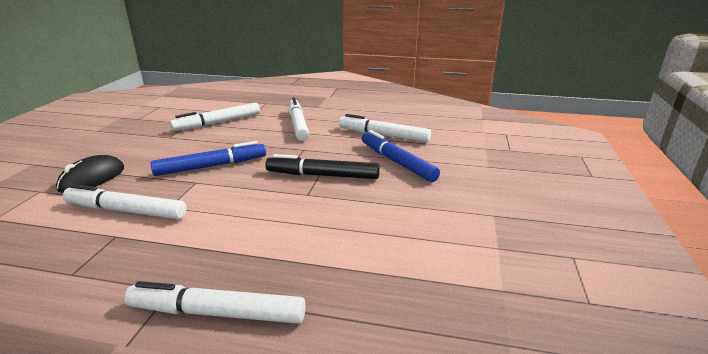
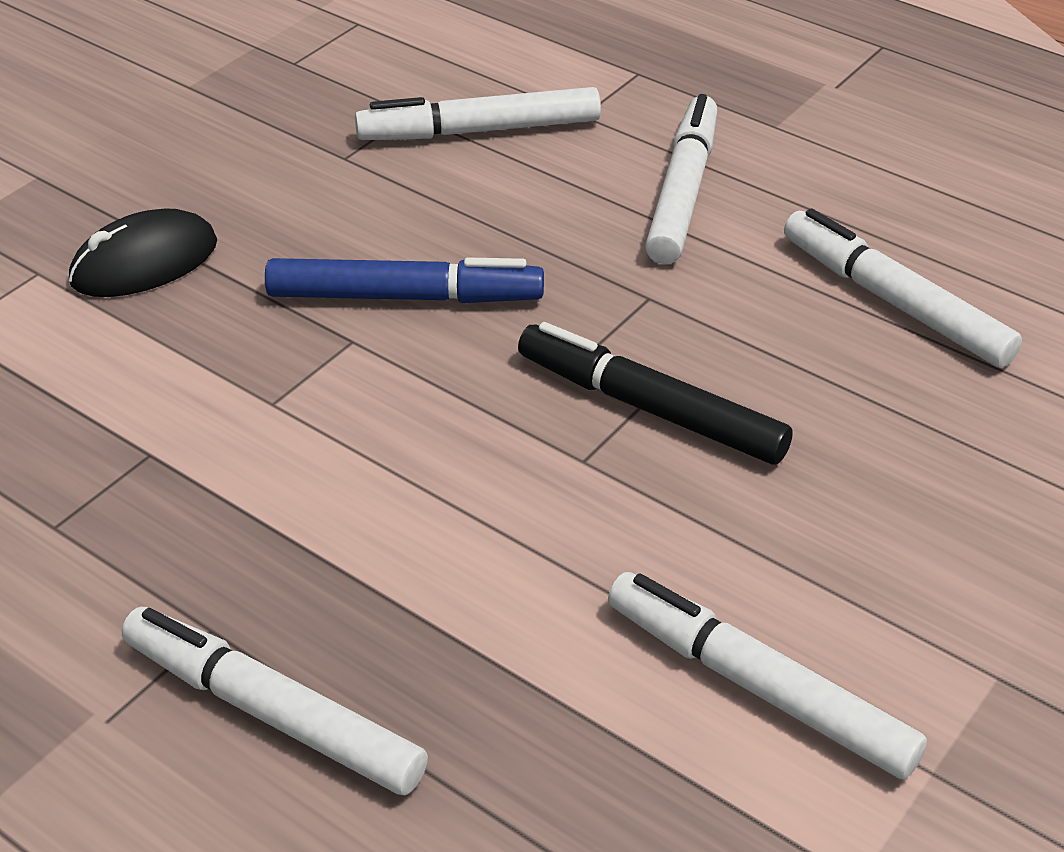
camera: 25 degrees right, 15 degrees up
(126, 211) = (187, 387): white marker -> white marker (758, 687)
(397, 162) = (867, 418): blue marker -> none

